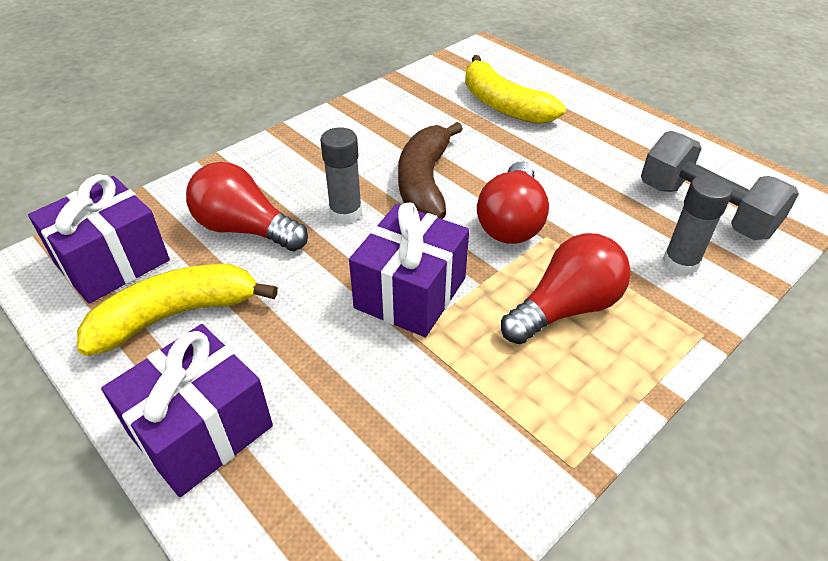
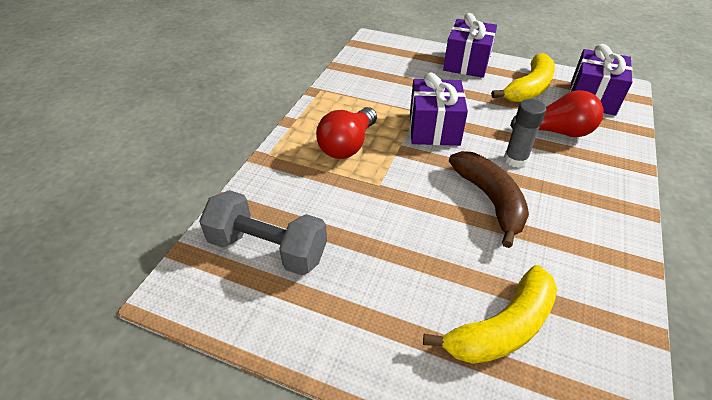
camera: 155 degrees right, 0 degrees up
(503, 105) = (502, 328): yellow banana -> yellow banana turned 120 degrees clockwise
(511, 222) = (408, 188): red light bulb -> none
(680, 263) = (284, 194): grey glue stick -> none

